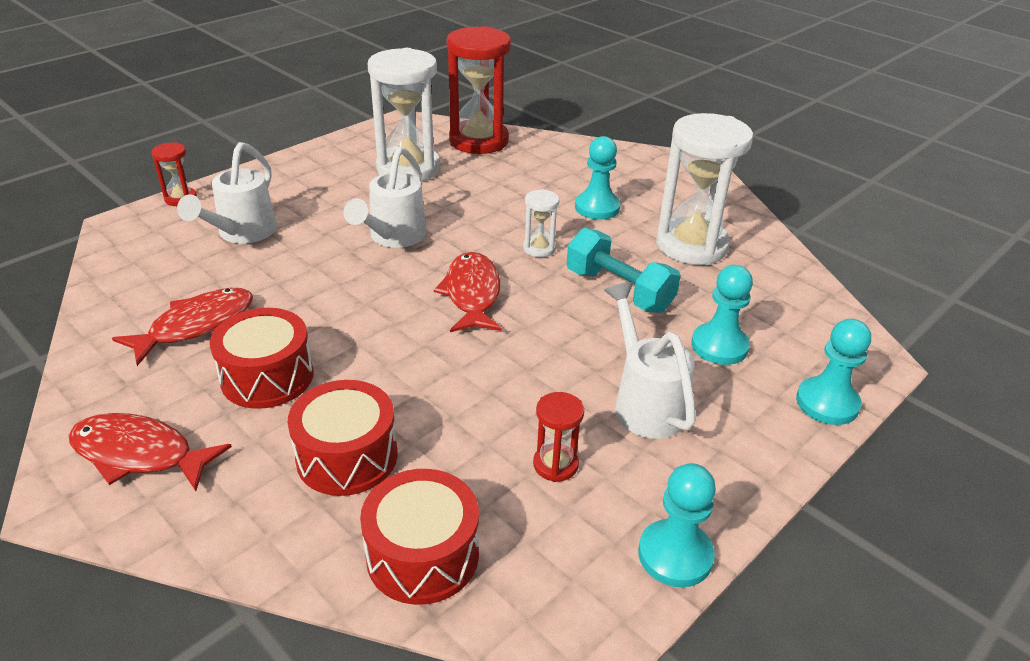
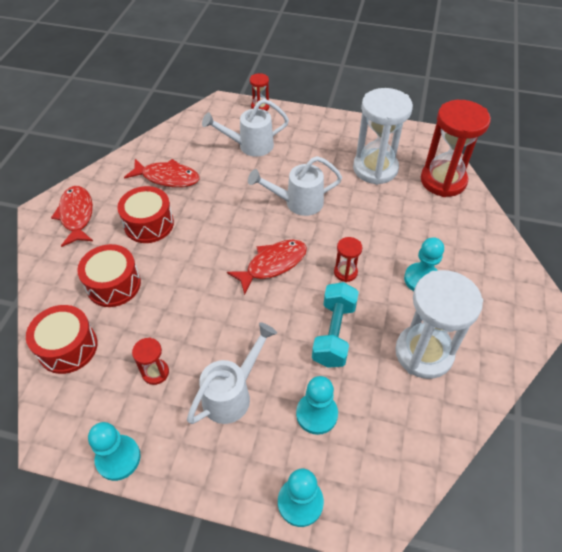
camera: 60 degrees right, 15 degrees up
(539, 248) = (345, 272): white hourglass -> red hourglass

